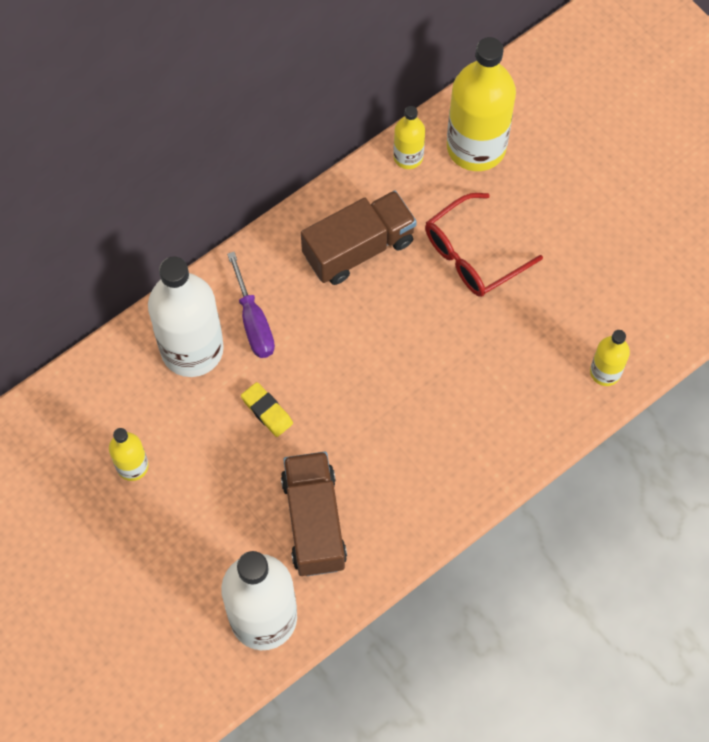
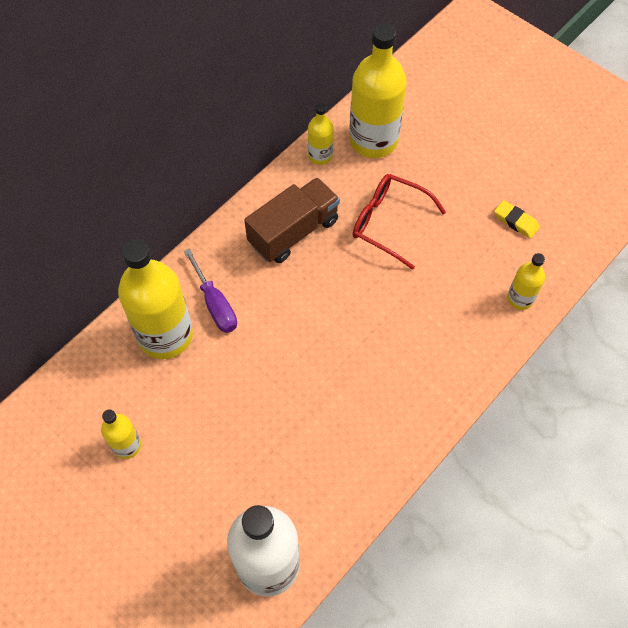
camera: 10 degrees left, 5 degrees down
(192, 349) = (165, 335): white bottle -> yellow bottle
(267, 411) = (239, 377): yellow eraser -> yellow eraser (515, 221)
(314, 522) = (298, 468): brown truck -> none
(472, 255) = (388, 223): red glasses -> red glasses turned 75 degrees clockwise

